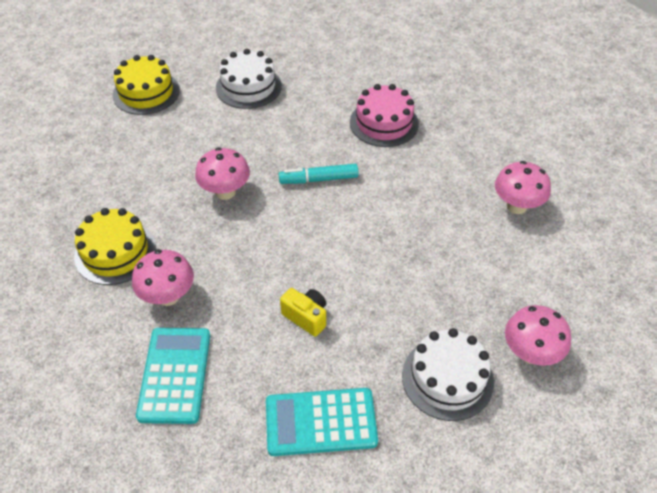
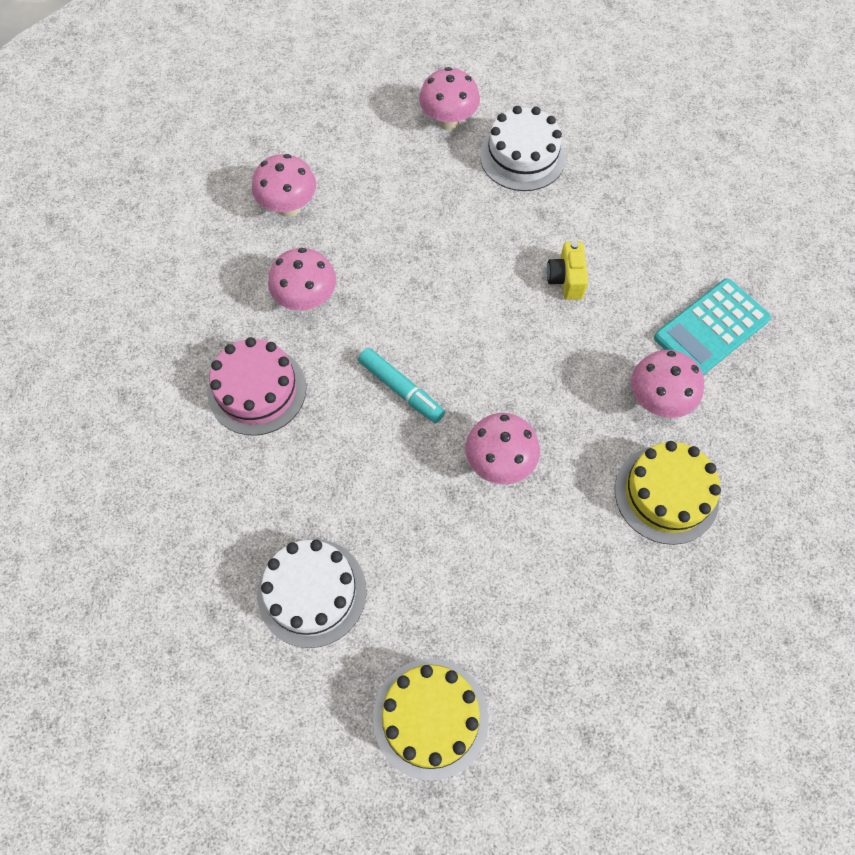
camera: 130 degrees left, 15 degrees up
(321, 422) = (638, 207): turquoise calculator -> none
(427, 174) = (306, 300): none -> pink mushroom

